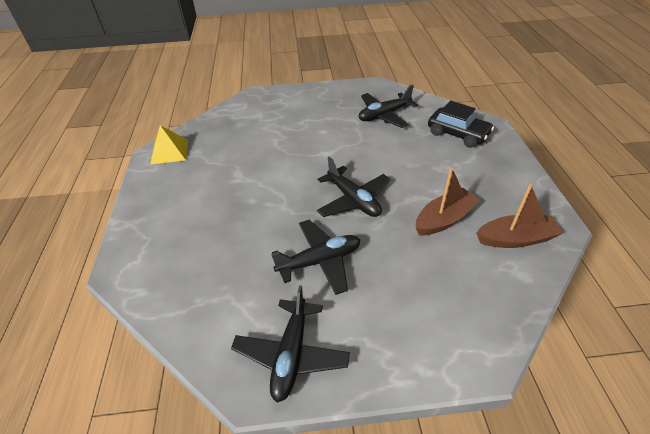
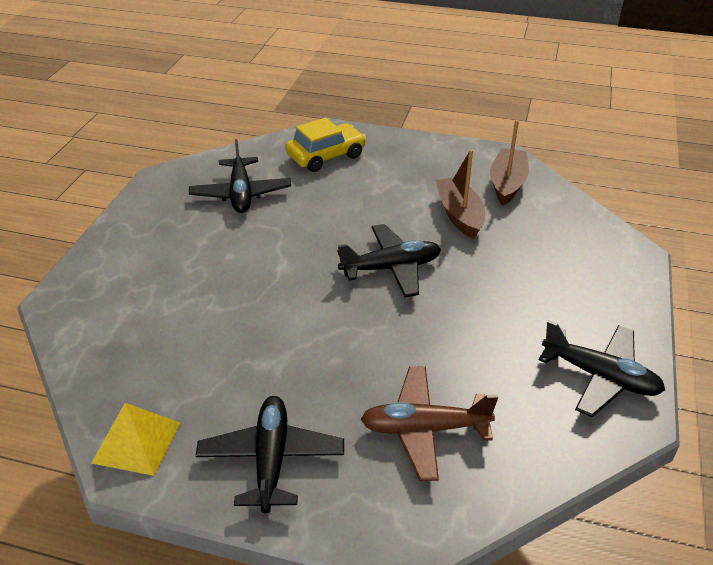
camera: 70 degrees left, 5 degrees down
(205, 257) = (424, 429): none -> brown plane
(320, 261) = (479, 322): black plane -> black plane (271, 459)
(458, 134) = (326, 156): black car -> yellow car

